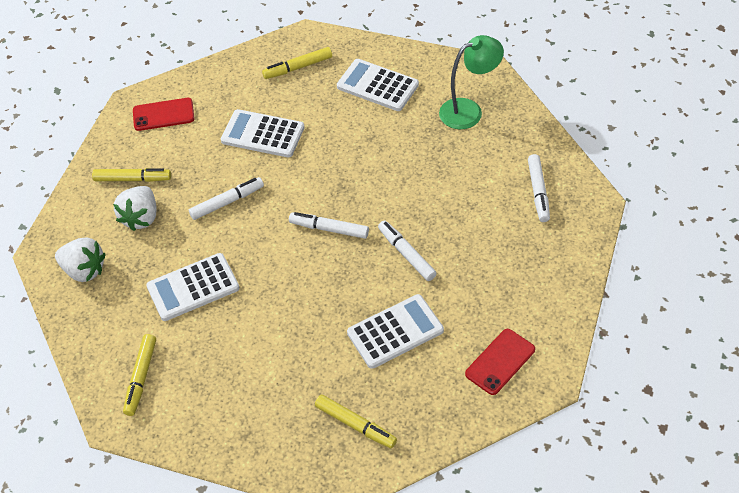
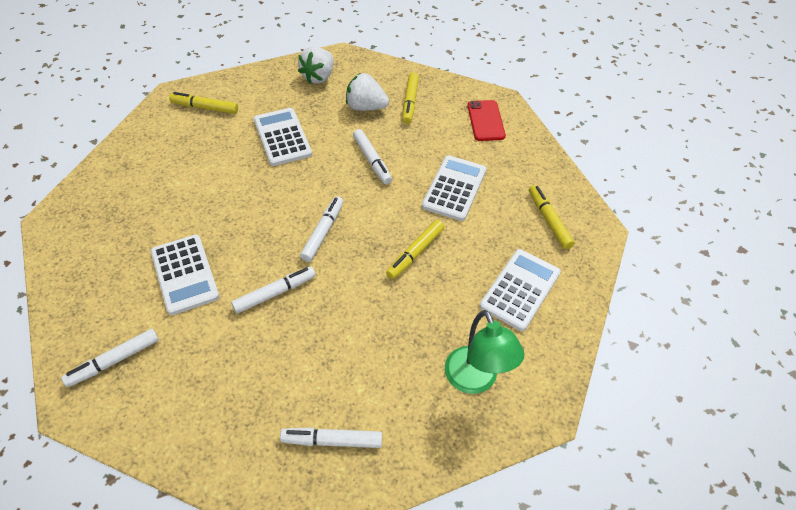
camera: 90 degrees right, 0 degrees up
(355, 425) = (100, 236): yellow marker -> yellow marker (415, 253)
(500, 362) = (114, 361): red phone -> white marker

